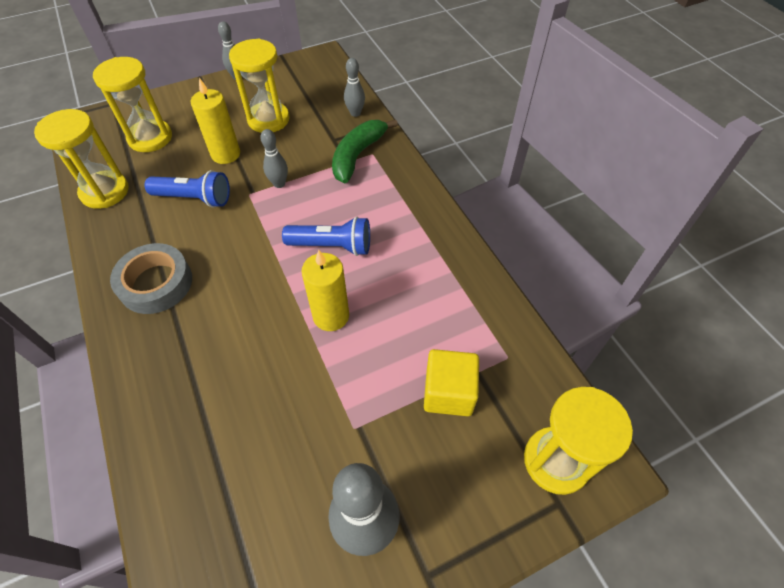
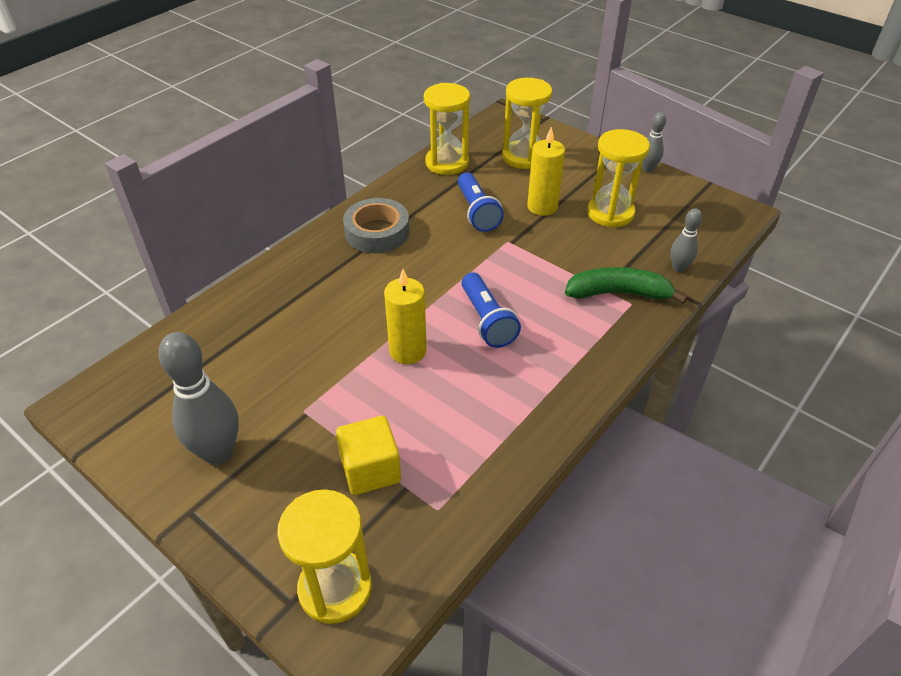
camera: 65 degrees right, 10 degrees down
(279, 184) = (535, 254): grey bowling pin -> none

